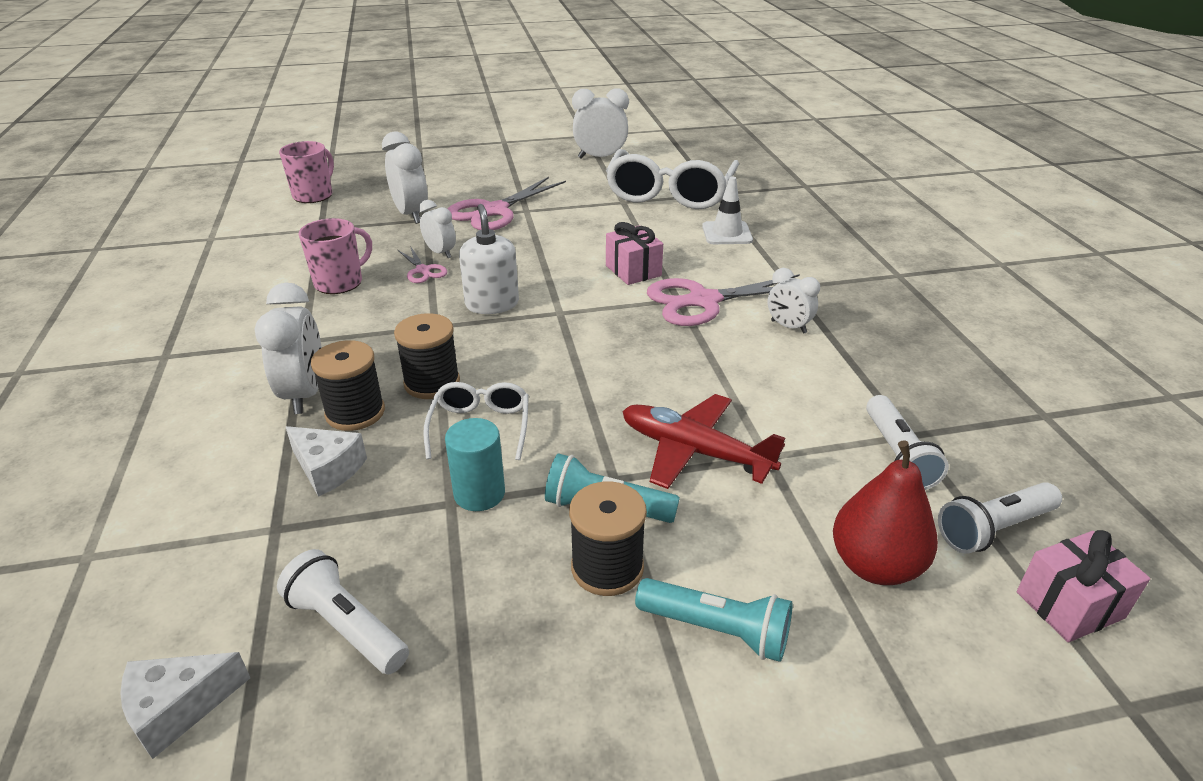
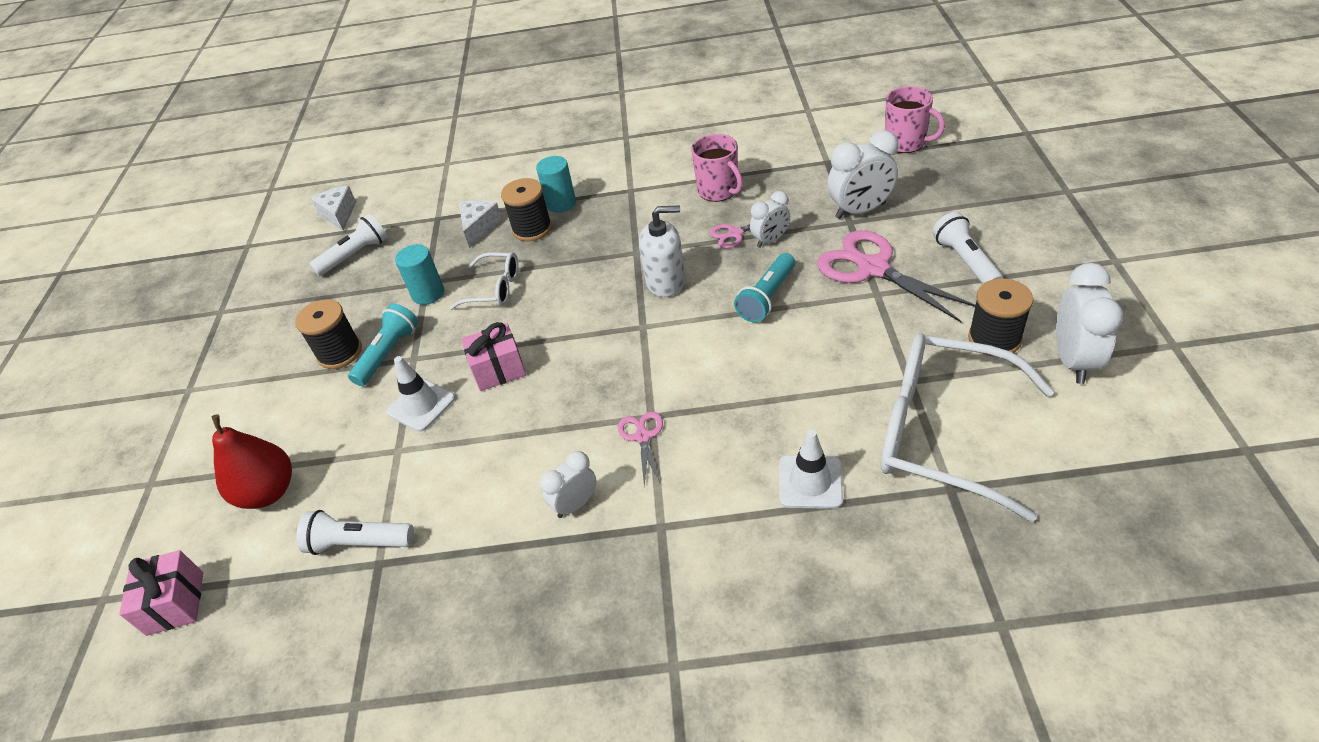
camera: 105 degrees right, 10 degrees up
(305, 394) = (561, 203): white clock -> turquoise cylinder
(328, 469) = (479, 227): white cheese -> white cheese turned 150 degrees clockwise
(432, 383) = (555, 260): black spool -> black spool (994, 339)
(633, 271) = (717, 382): pink gift -> pink gift (498, 370)
(695, 451) = (421, 405): red plane -> white traffic cone
(704, 301) = (642, 437): pink scissors -> pink scissors, size x0.50
(716, 630) = (271, 399): turquoise flashlight -> turquoise flashlight (767, 297)
(994, 529) = (256, 584): white flashlight -> white flashlight (965, 261)

